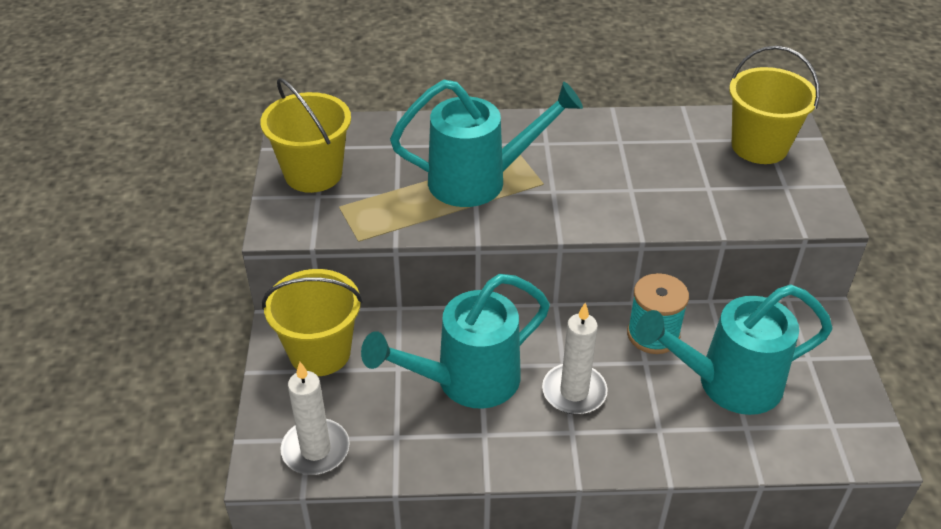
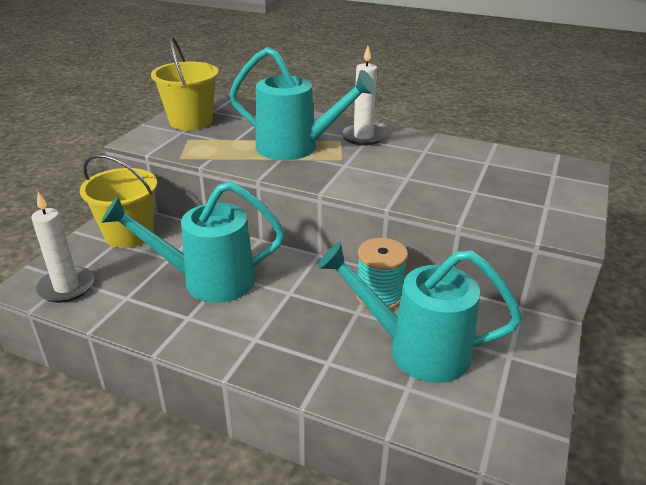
camera: 25 degrees right, 10 degrees down
(574, 392) = (281, 313): white candle -> white candle (363, 137)
(759, 146) = (542, 178): yellow bucket -> none

